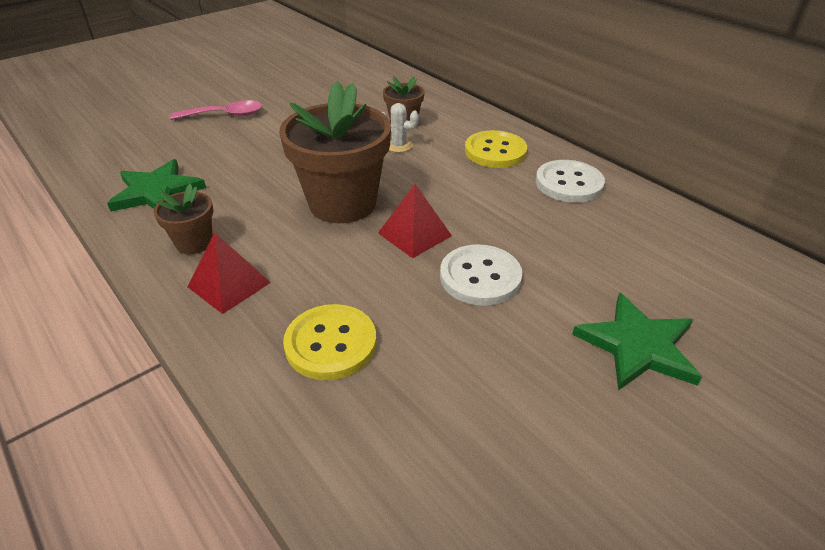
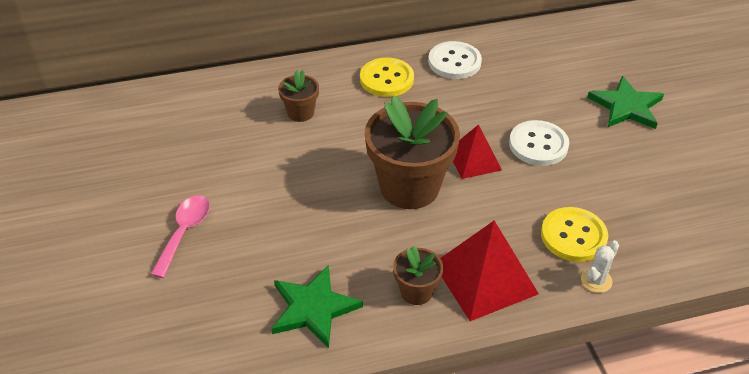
camera: 65 degrees left, 5 degrees up
(229, 284) = (485, 278): red pyramid -> red pyramid, size x1.61
(399, 145) = (339, 128): white cactus -> white cactus (596, 280)

